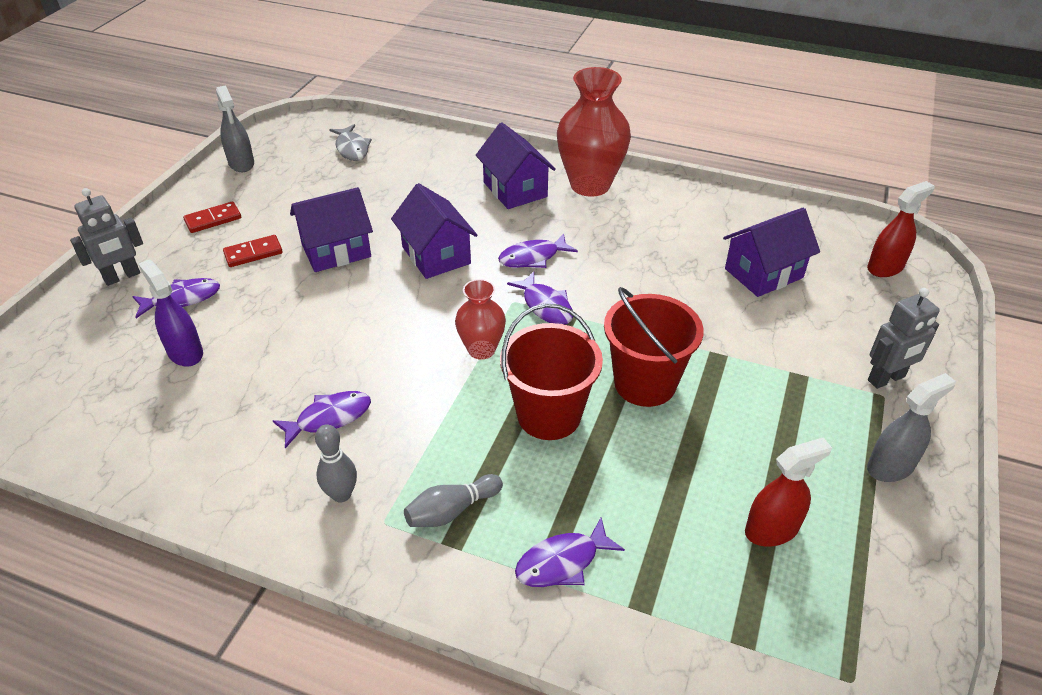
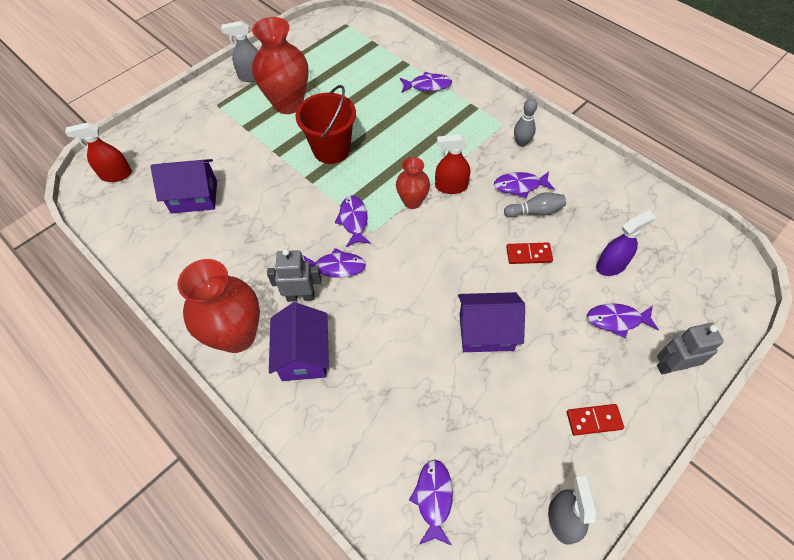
camera: 155 degrees left, 15 degrees up
(185, 352) = (611, 265): purple spray bottle -> purple spray bottle turned 105 degrees counterclockwise
(253, 253) = (557, 355): red domino -> red domino (528, 254)
(352, 148) = (433, 498): grey fish -> purple fish
(436, 255) = (407, 296): purple house -> none
(452, 511) = (468, 119): grey bowling pin -> grey bowling pin (535, 211)
(549, 415) = (395, 149): red bucket -> none
(771, 529) = (329, 70): red spray bottle -> red spray bottle (451, 186)
(778, 435) = (288, 104): none -> red vase
(886, 379) = (204, 111): grey robot -> grey robot (300, 296)

